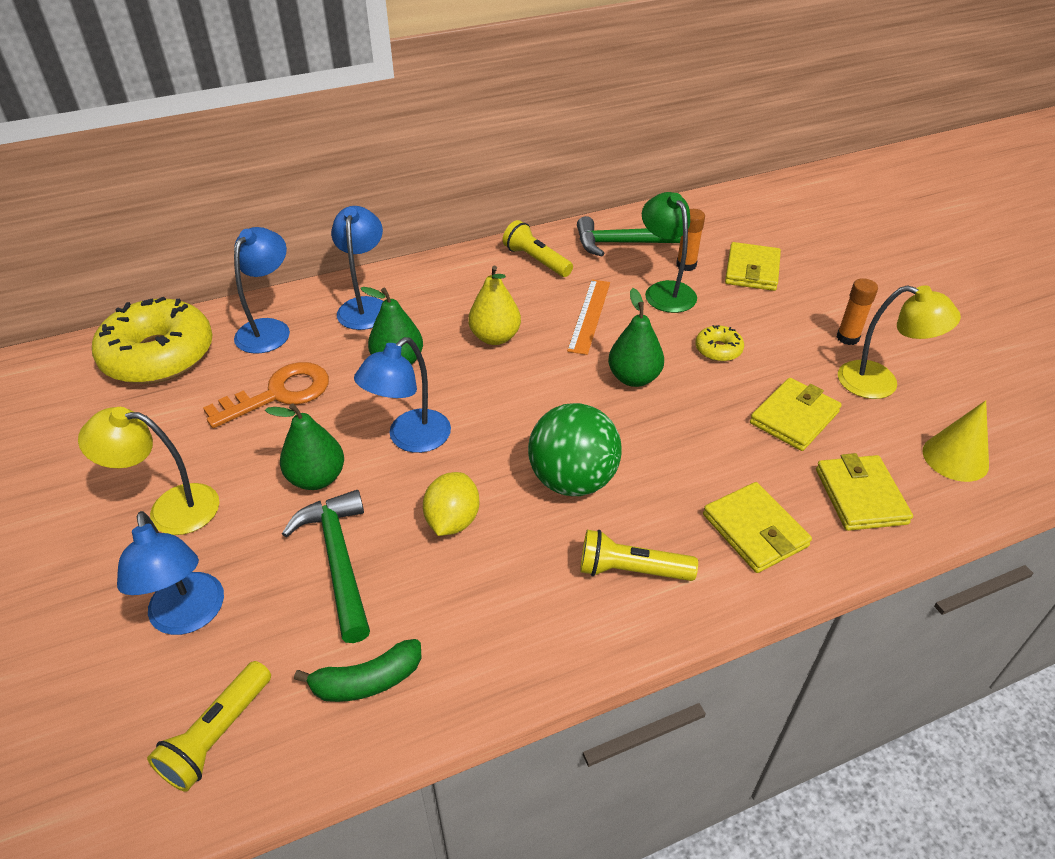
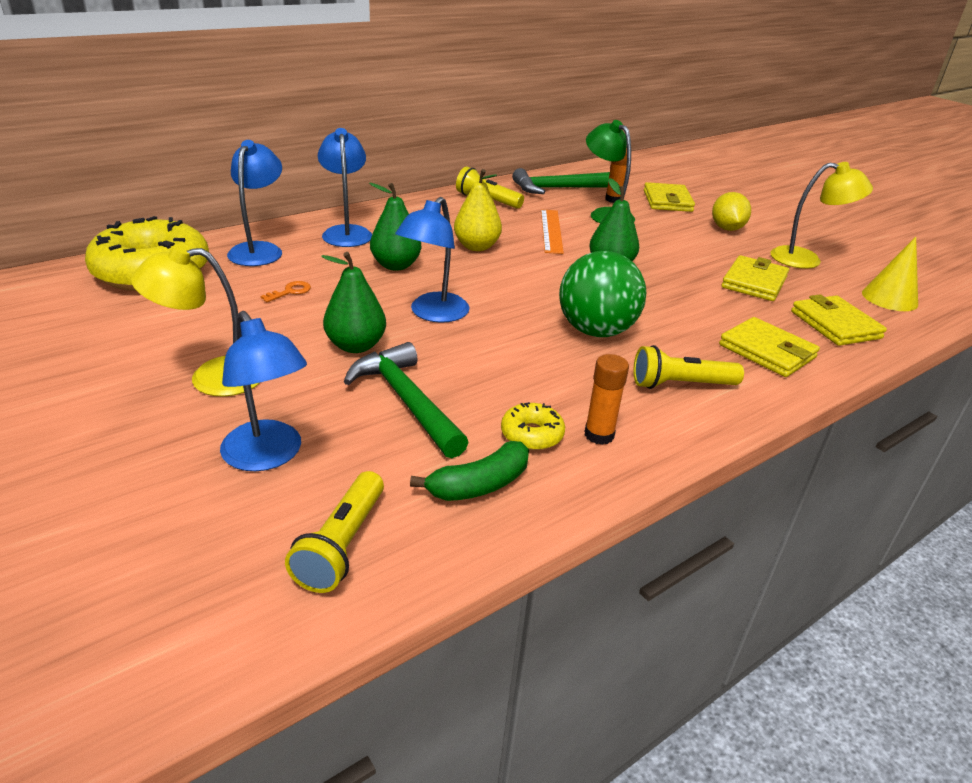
camera: 15 degrees left, 10 degrees down
(279, 394) = (290, 292): orange key -> orange key, size x0.43
(452, 521) = (502, 365): yellow lemon -> yellow lemon (726, 228)
(718, 350) = (669, 246): yellow donut -> yellow donut (532, 435)
(847, 338) = (765, 235): orange glue stick -> orange glue stick (599, 435)

